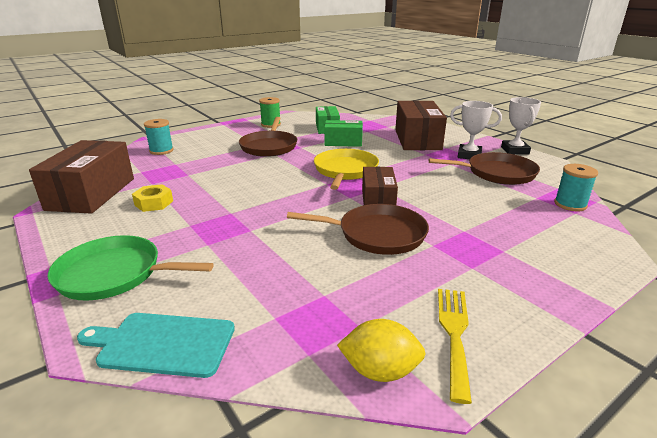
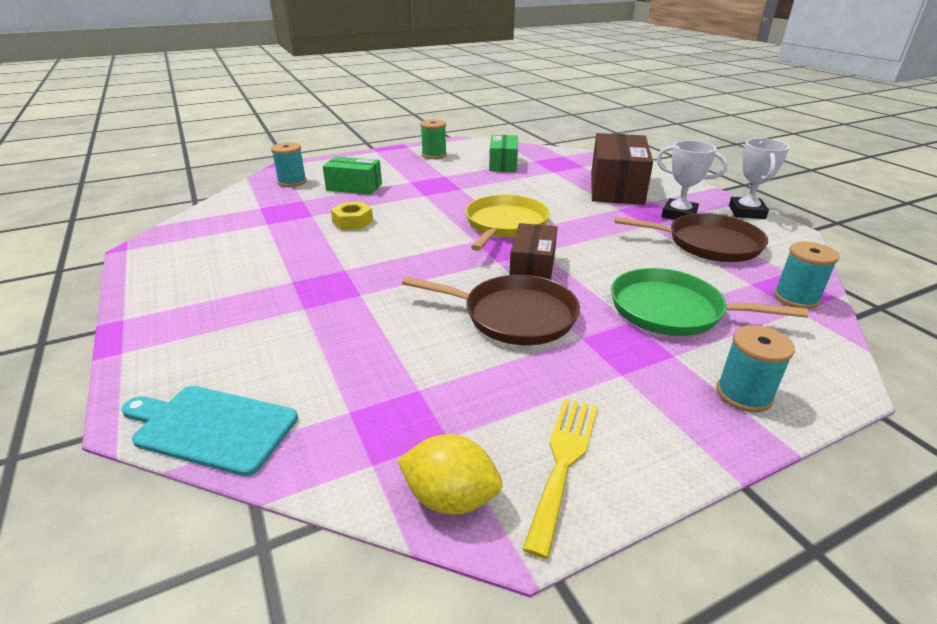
camera: 10 degrees right, 5 degrees up
(91, 194) = (196, 231): brown box -> none
(114, 274) = (188, 335): green pan -> green pan (672, 310)
(154, 203) = (261, 249): yellow nut -> yellow nut (352, 222)
(269, 146) = (421, 185): brown pan -> none
(343, 142) = (516, 185): green box -> green box (354, 187)
(561, 272) = (744, 394): none -> turquoise spool

